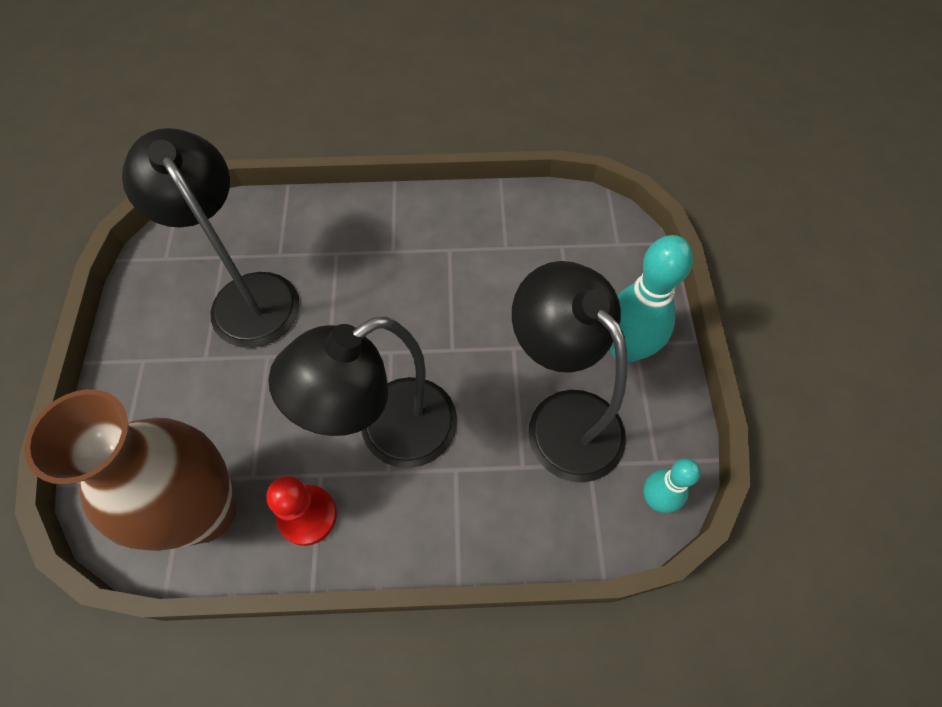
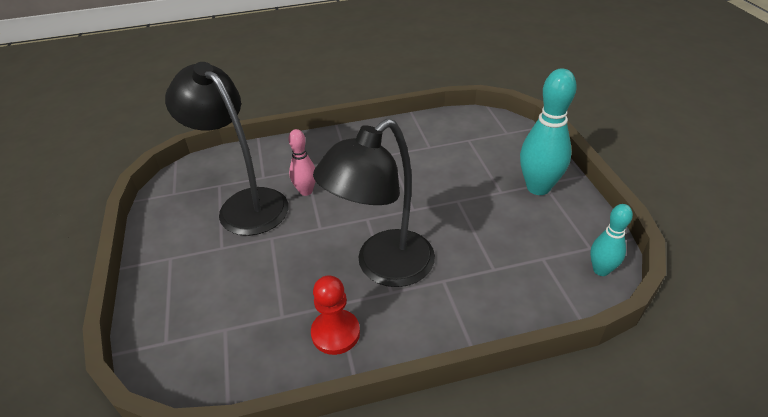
camera: 10 degrees left, 20 degrees down
(206, 512) = (249, 348): brown vase -> none
(326, 290) = (306, 191): none -> pink bowling pin
(563, 417) = (511, 234): black lamp -> none

